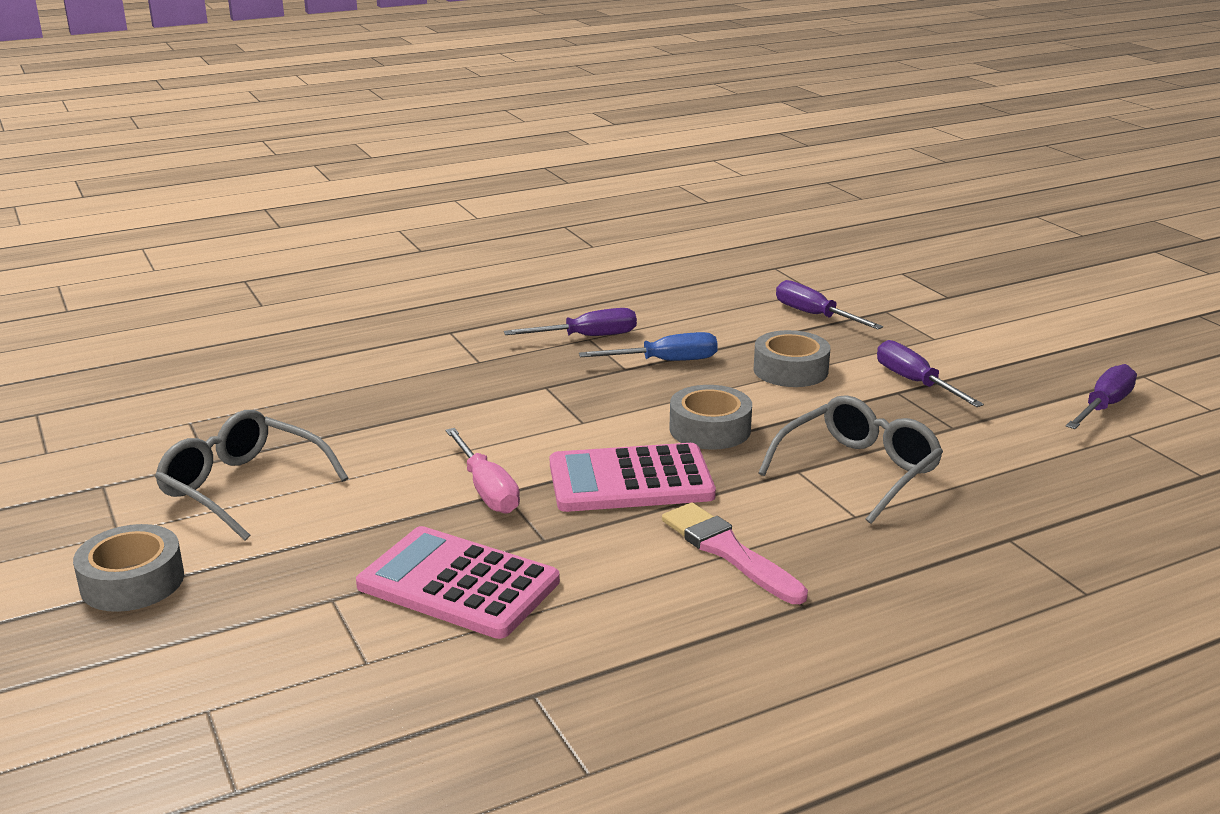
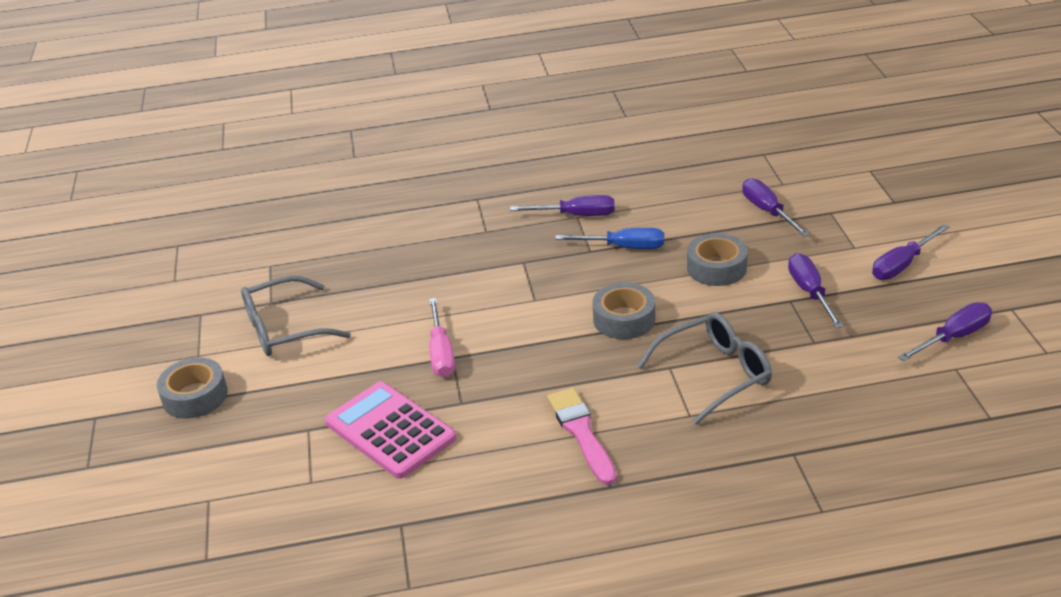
camera: 20 degrees right, 10 degrees up
(243, 487) = (285, 328): grey glasses -> grey glasses turned 75 degrees counterclockwise
(630, 480) = (543, 359): pink calculator -> none
(998, 349) = (902, 265): none -> purple screwdriver

